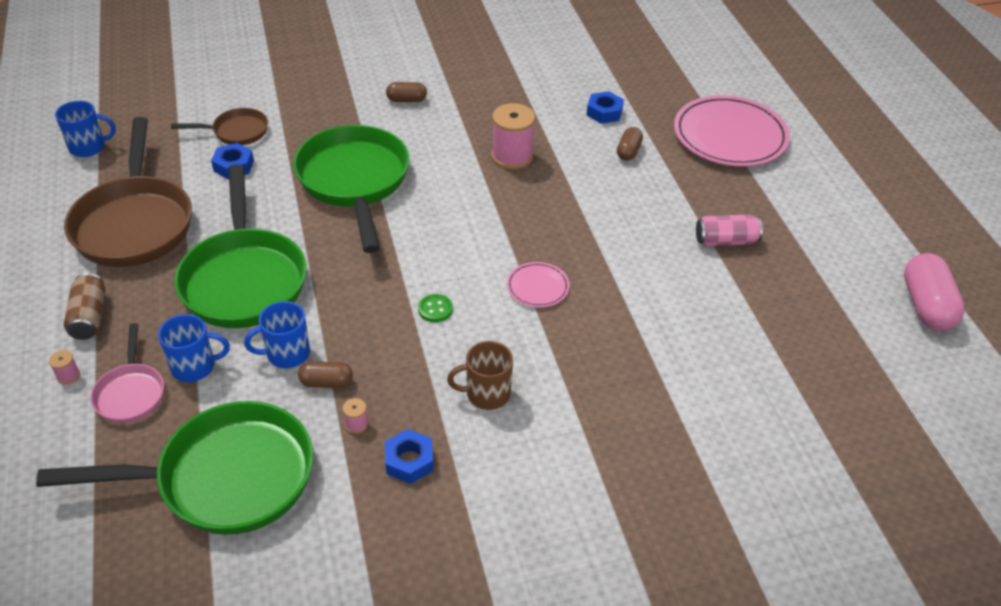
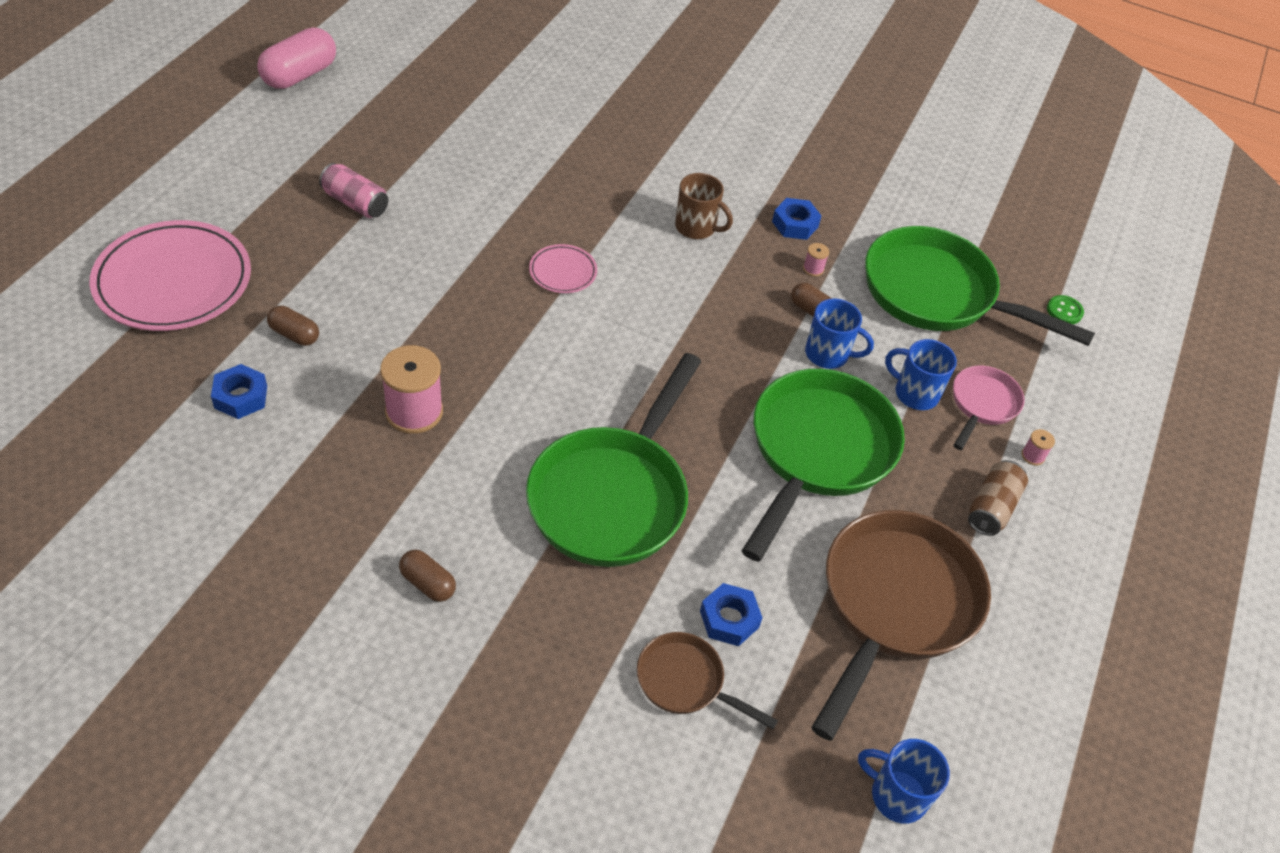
camera: 145 degrees left, 5 degrees up
(435, 309) = (669, 310): green button -> green button (1064, 311)
(628, 151) = (294, 334): brown capsule -> brown capsule turned 60 degrees clockwise

